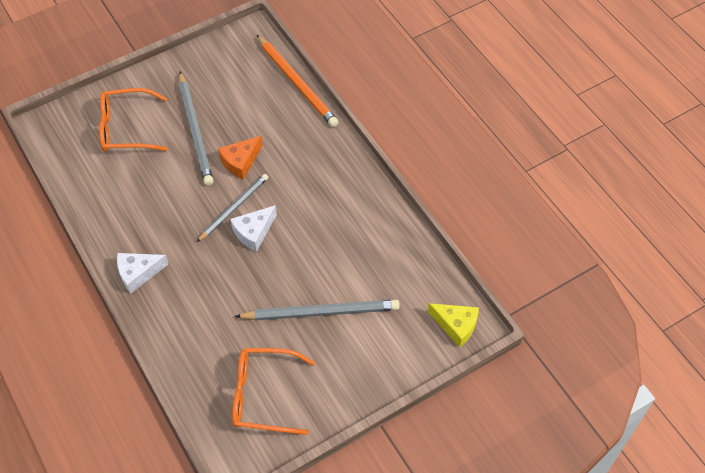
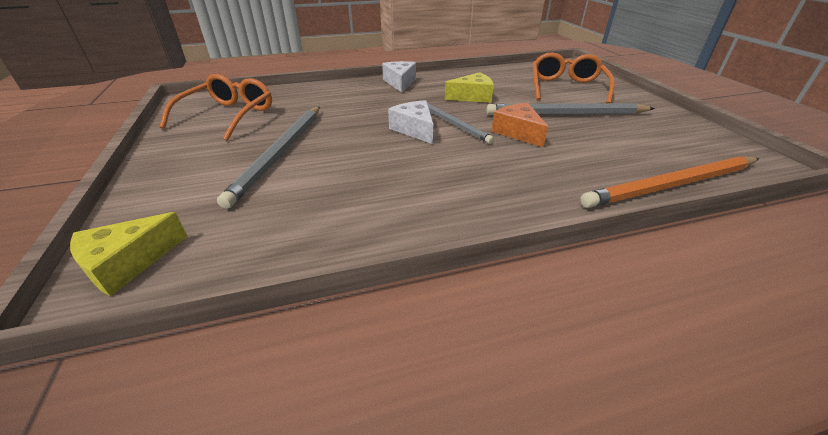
camera: 105 degrees right, 20 degrees down
(168, 201) = (472, 97): none -> yellow cheese

